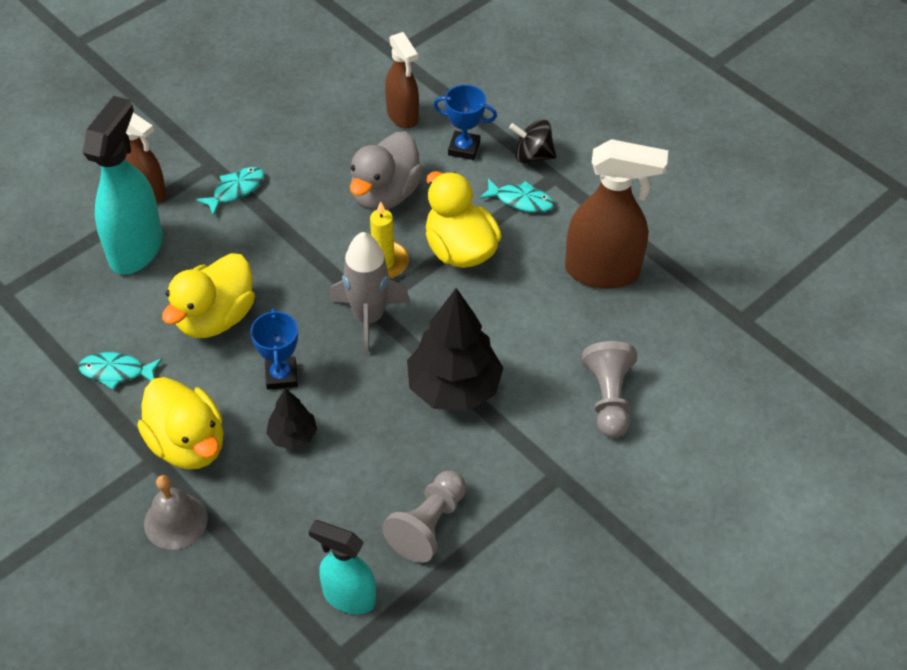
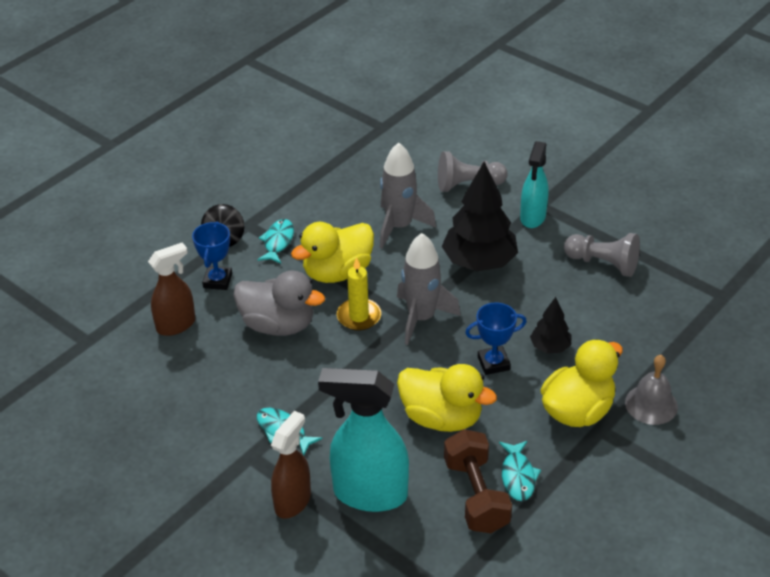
camera: 95 degrees left, 10 degrees down
(105, 332) = (476, 495): none -> brown dumbbell
(348, 596) = (675, 297): turquoise spray bottle -> turquoise spray bottle (532, 217)
(533, 315) = (399, 226): none -> grey rocket
(602, 272) = (348, 193): brown spray bottle -> none

